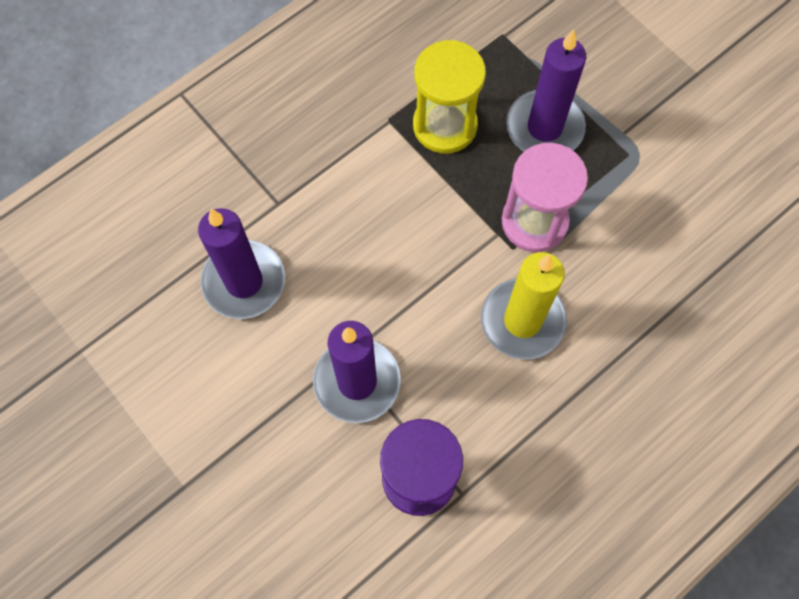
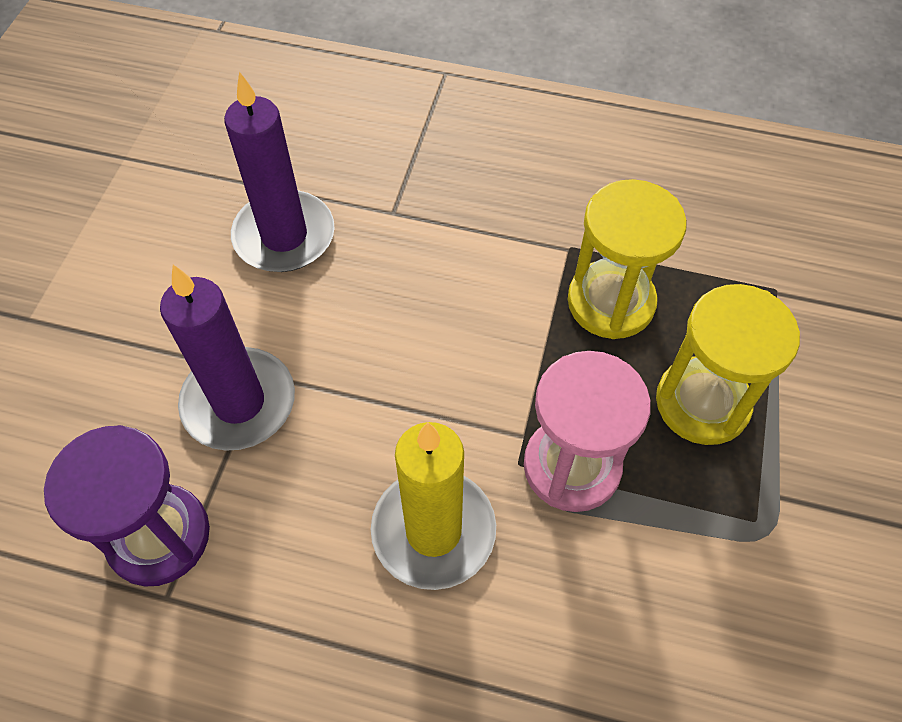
camera: 55 degrees right, 10 degrees down
(544, 127) = (702, 403): purple candle -> yellow hourglass

